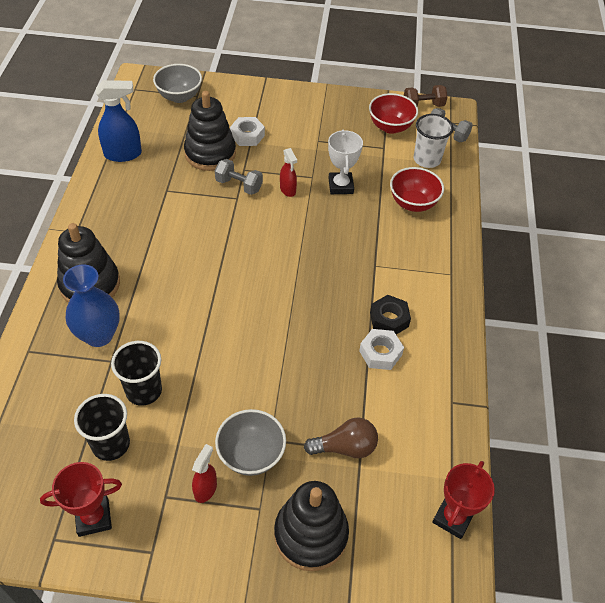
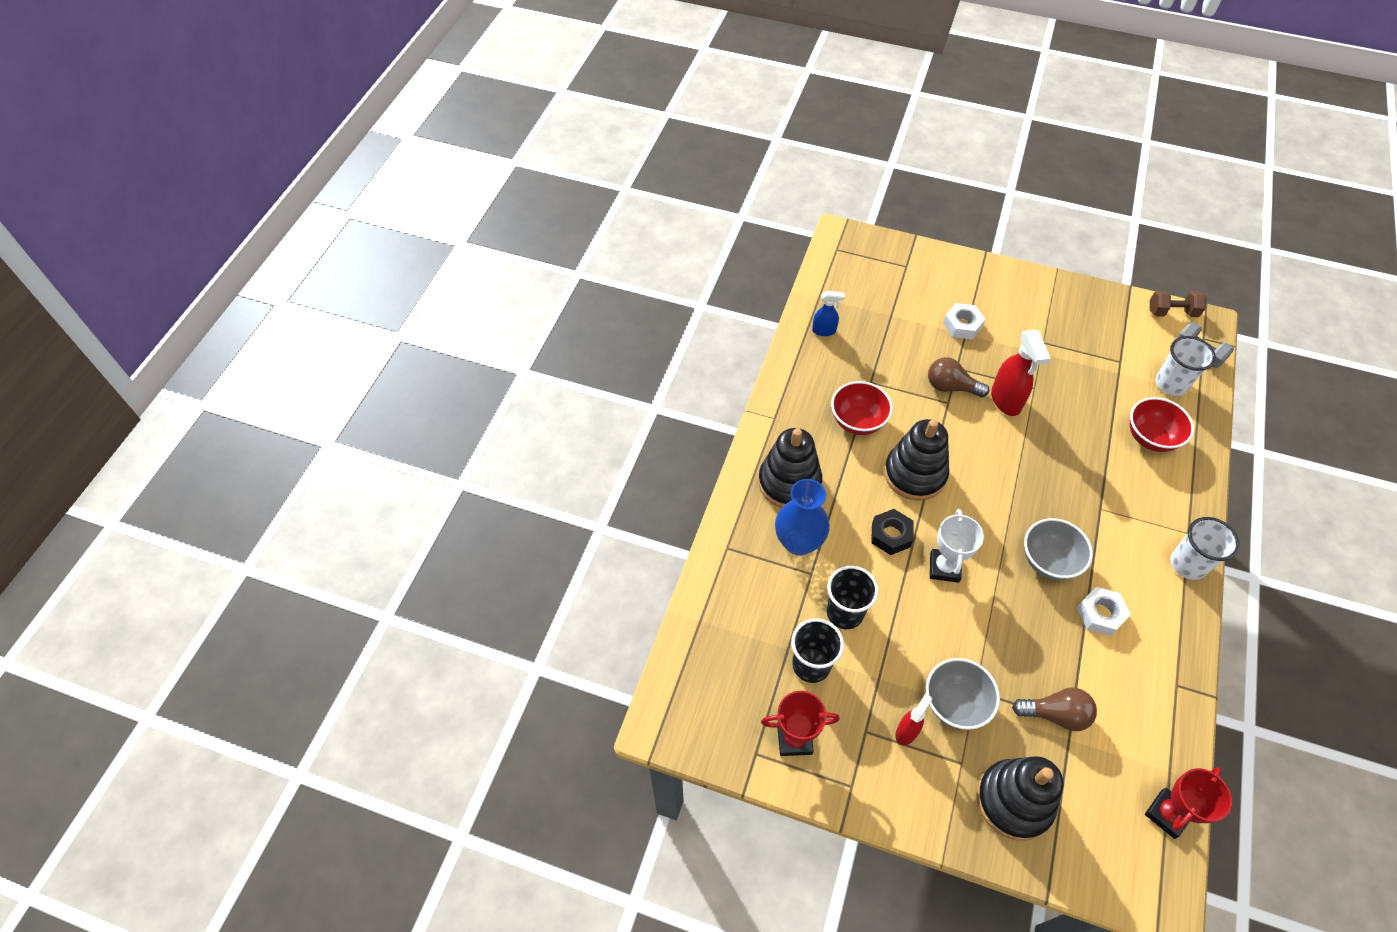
camera: 15 degrees right, 5 degrees up
(123, 154) = (824, 331): blue spray bottle -> blue spray bottle, size x0.59
(179, 97) = (886, 265): grey bowl -> grey bowl (1048, 561)
(210, 153) = (920, 342): black stacking toy -> black stacking toy (914, 474)
(239, 185) = (951, 387): grey dumbbell -> brown light bulb
(288, 190) = (1006, 400): red spray bottle -> red spray bottle, size x1.70
(340, 186) = (1067, 404): white trophy -> white trophy (944, 567)
(389, 319) = (1112, 576): black nut -> black nut (891, 535)
(390, 127) = (1130, 335): red bowl -> red bowl (857, 421)
(452, 299) = (1188, 564): none -> white cup

